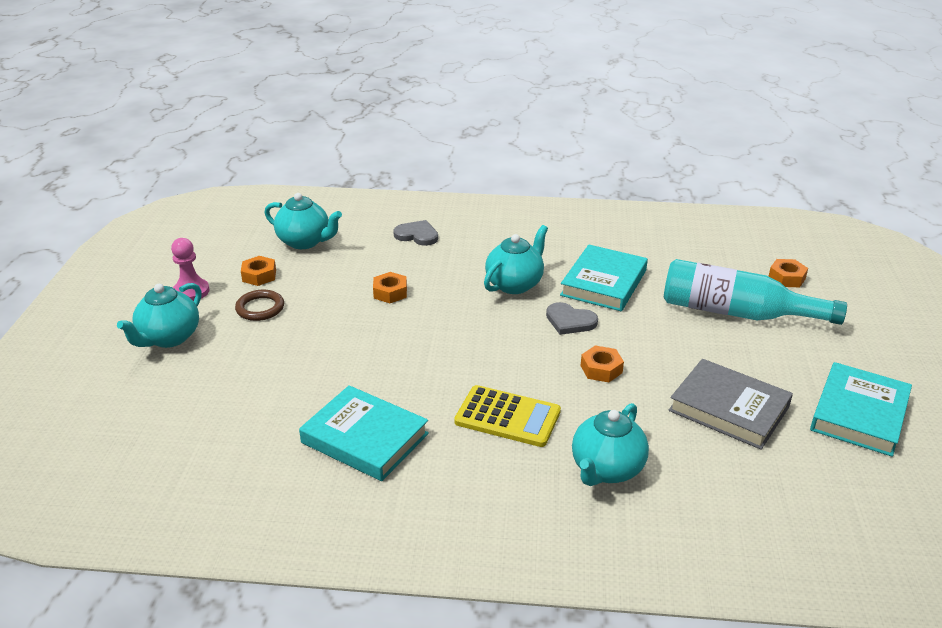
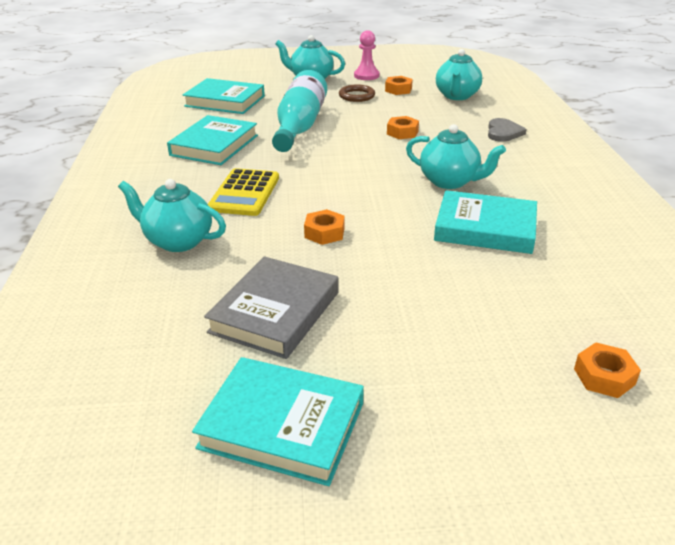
camera: 80 degrees right, 0 degrees up
(205, 424) = (225, 101): none -> turquoise book
(570, 321) = (400, 212): grey heart -> none
(737, 313) = (477, 324): turquoise bottle -> turquoise bottle (300, 126)

